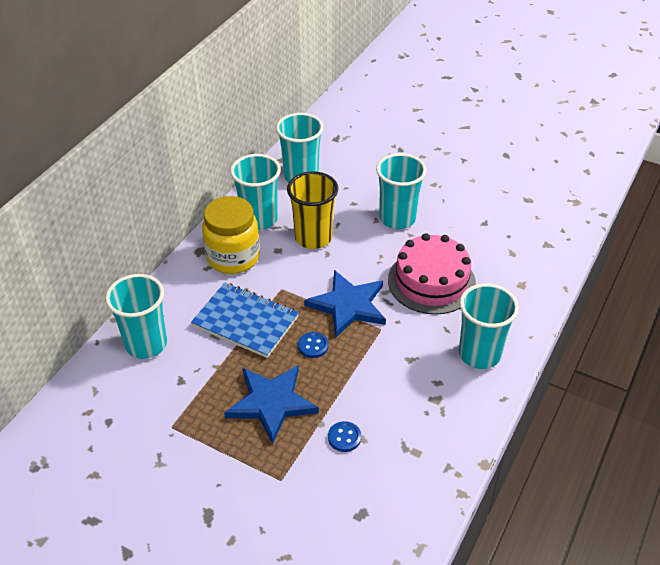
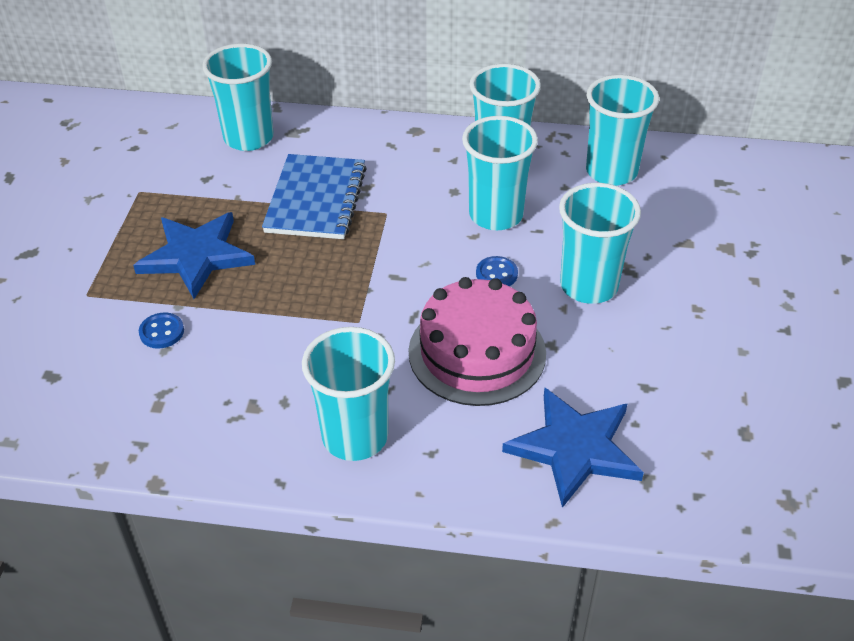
camera: 70 degrees right, 0 degrees up
(233, 257) = (419, 159): yellow jar -> none
(313, 238) = (496, 215): yellow cup -> turquoise cup
(313, 346) = (300, 266): blue button -> blue button (496, 274)
(348, 305) = (386, 279): blue star -> blue star (574, 448)

